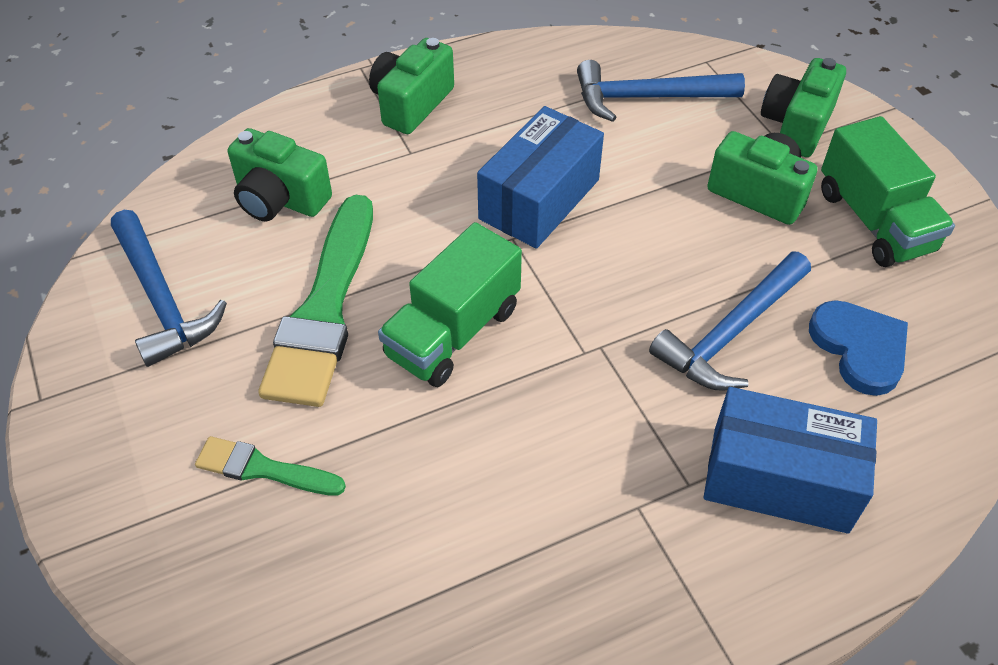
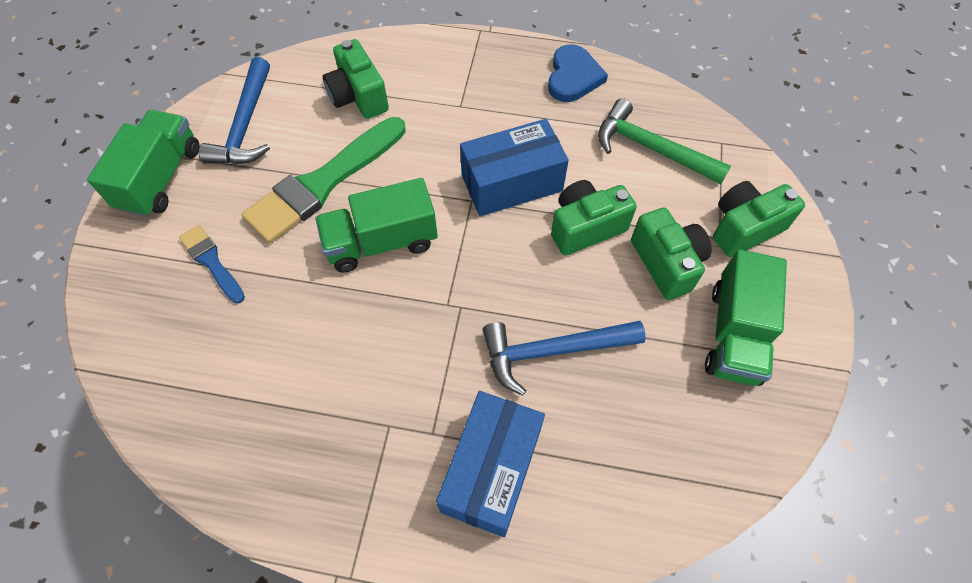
camera: 35 degrees right, 10 degrees up
(100, 416) = (161, 178): none -> green truck
(263, 469) = (211, 262): green brush -> blue brush
(411, 104) = (489, 72): green camera -> green camera (585, 227)
(647, 98) = (651, 148): blue hammer -> green hammer
(779, 479) = (491, 470): blue box -> blue box turned 60 degrees clockwise
(859, 348) = (632, 419): blue heart -> blue heart (573, 77)

